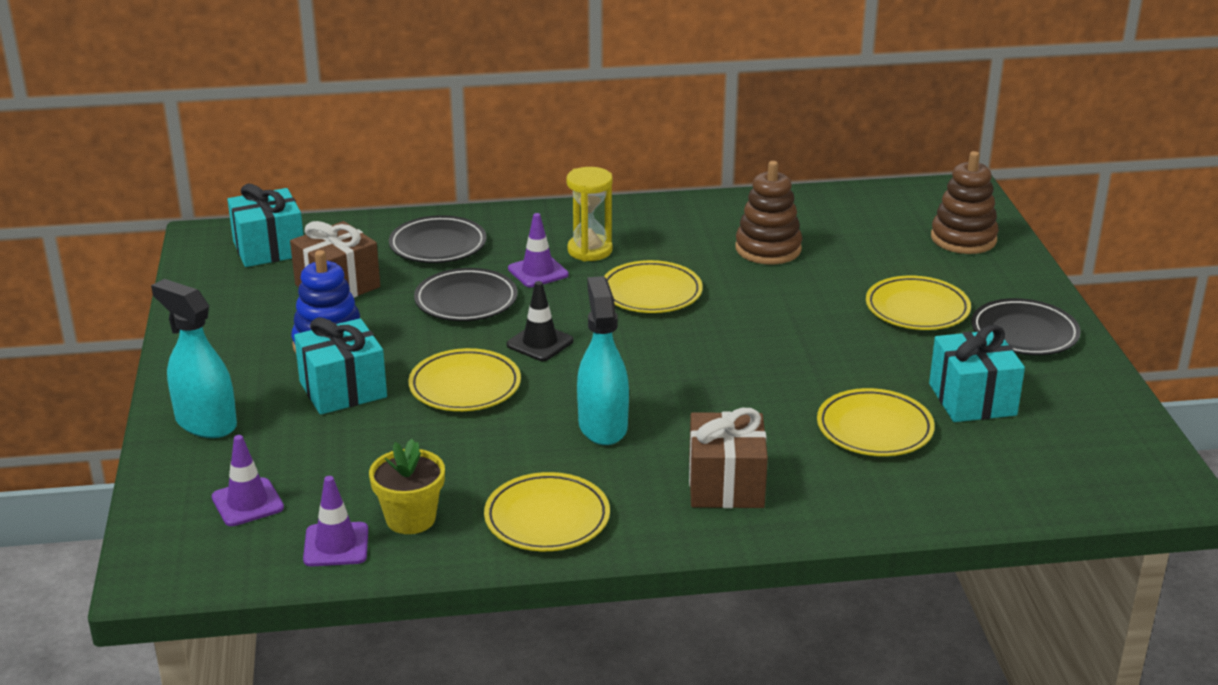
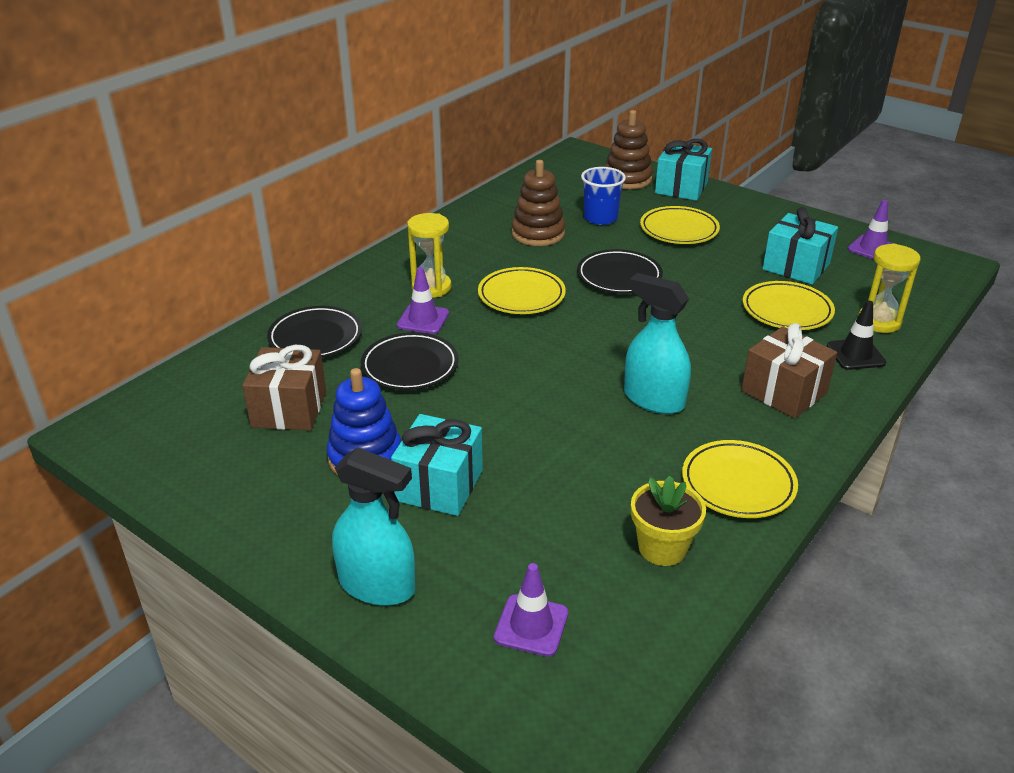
camera: 45 degrees left, 5 degrees up
(205, 422) = (377, 585): turquoise spray bottle -> turquoise spray bottle turned 150 degrees counterclockwise
(269, 249) = (174, 411): turquoise gift -> turquoise gift (681, 188)
(336, 545) = (653, 607): purple traffic cone -> purple traffic cone (872, 249)
(465, 386) = (521, 427): yellow plate -> none
(540, 343) = (514, 367): black traffic cone -> black traffic cone (855, 354)
(857, 262) = (600, 218): none -> blue cup
(952, 488) = (879, 322): none -> yellow hourglass
(1024, 333) = (750, 217): black plate -> black plate (619, 276)

